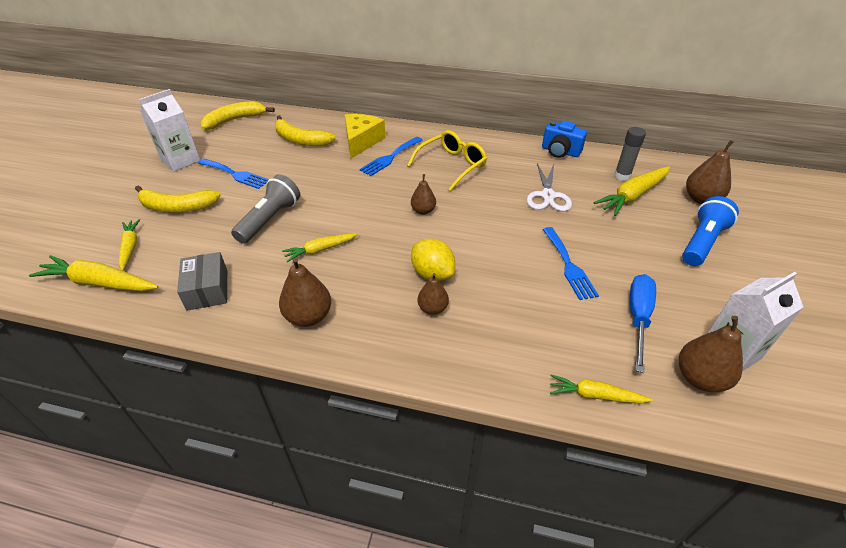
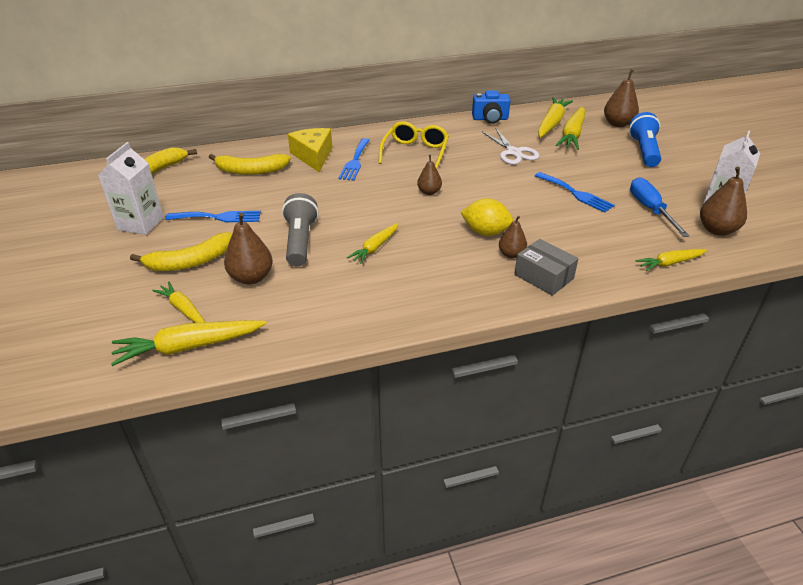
camera: 30 degrees left, 5 degrees down
(207, 290) = (308, 311): grey box -> grey box (543, 276)
(308, 316) = (421, 296): brown pear -> brown pear (251, 277)
(622, 176) = (551, 123): grey glue stick -> yellow carrot

